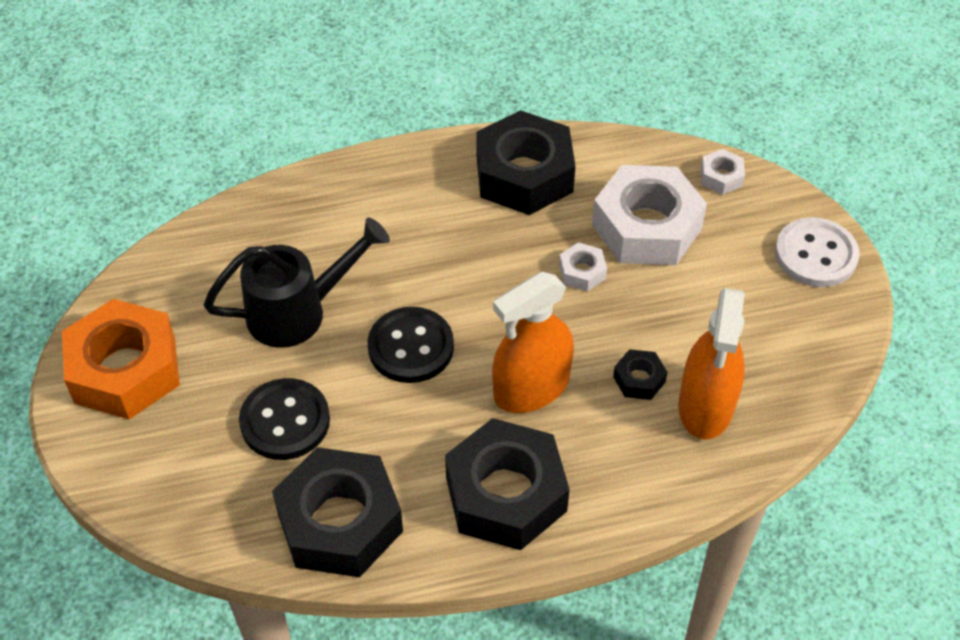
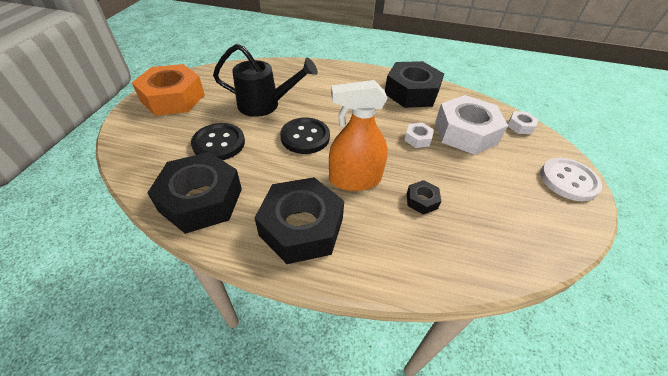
camera: 25 degrees right, 5 degrees down
(706, 406) = (458, 233): orange spray bottle -> none

